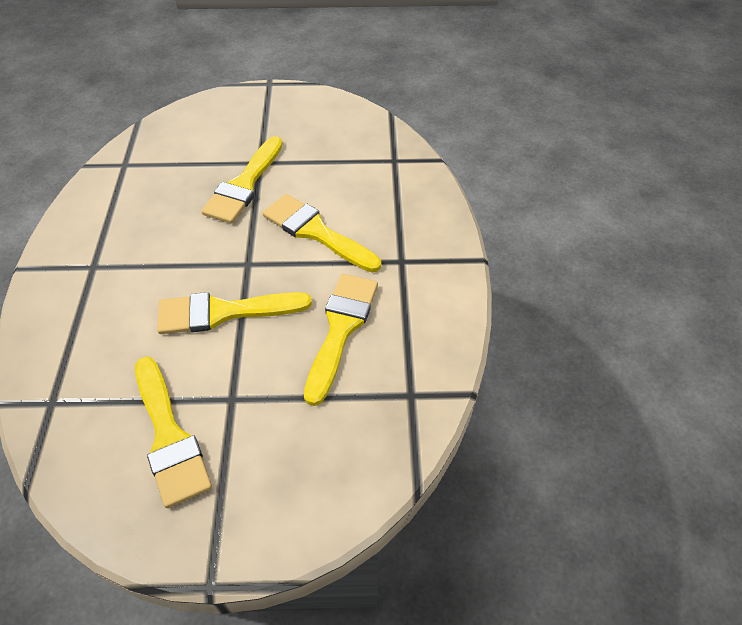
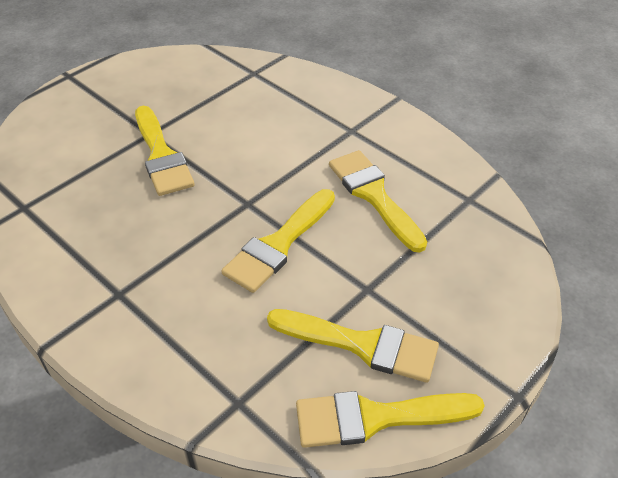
camera: 45 degrees left, 5 degrees down
(316, 232) = (267, 151): yellow brush -> yellow brush (375, 418)

